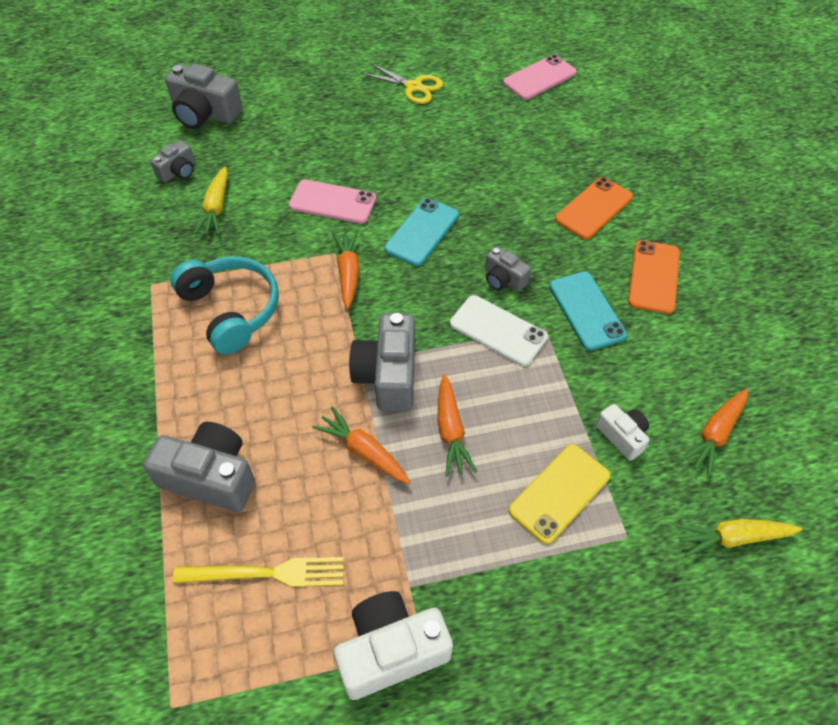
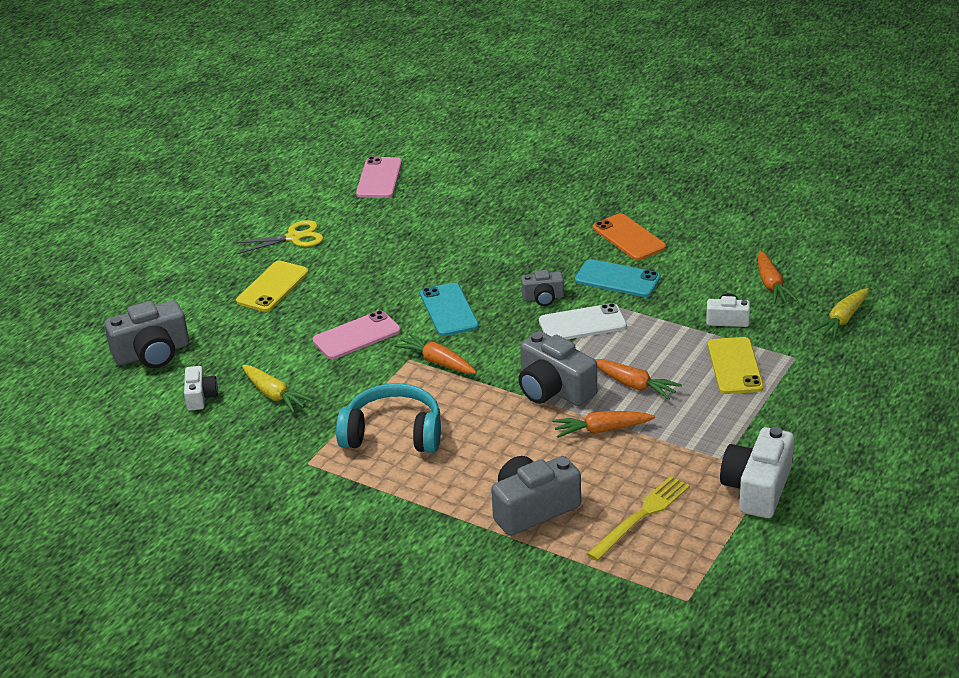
camera: 45 degrees left, 20 degrees down
(178, 171) = (200, 397): grey camera -> white camera
(343, 117) = (272, 287): none -> yellow phone
(593, 208) = (538, 227): orange phone -> none

